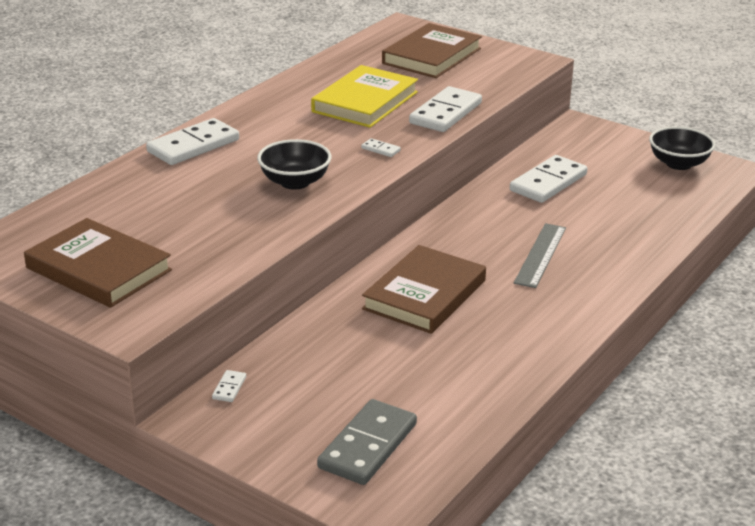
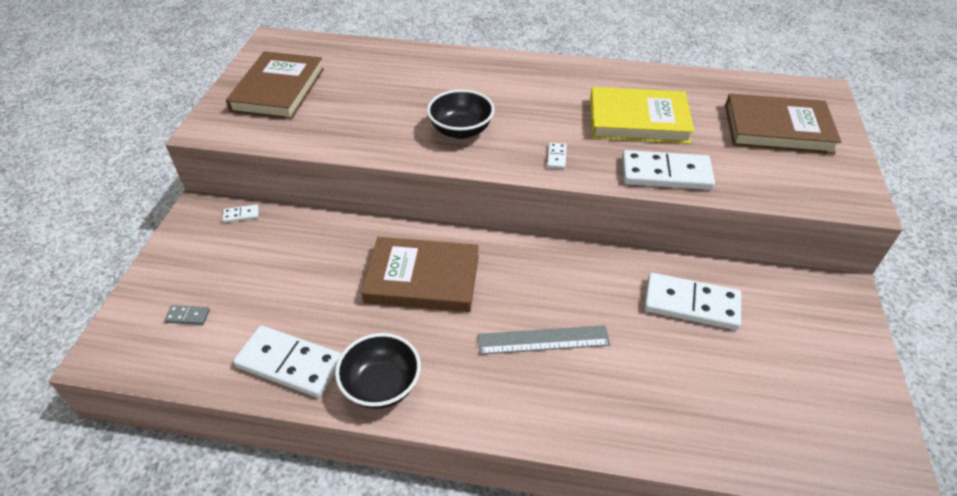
camera: 65 degrees right, 15 degrees up
(193, 146) = (481, 65): white domino -> white domino (290, 363)
(368, 446) = (188, 316): grey domino -> grey domino, size x0.42
(678, 164) = (847, 413): black bowl -> black bowl (381, 385)

